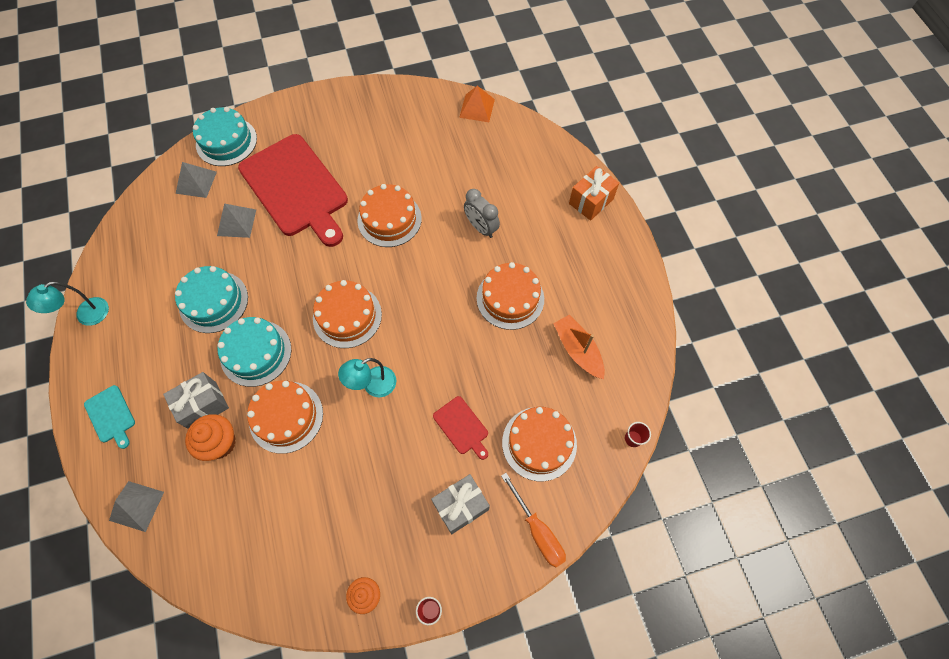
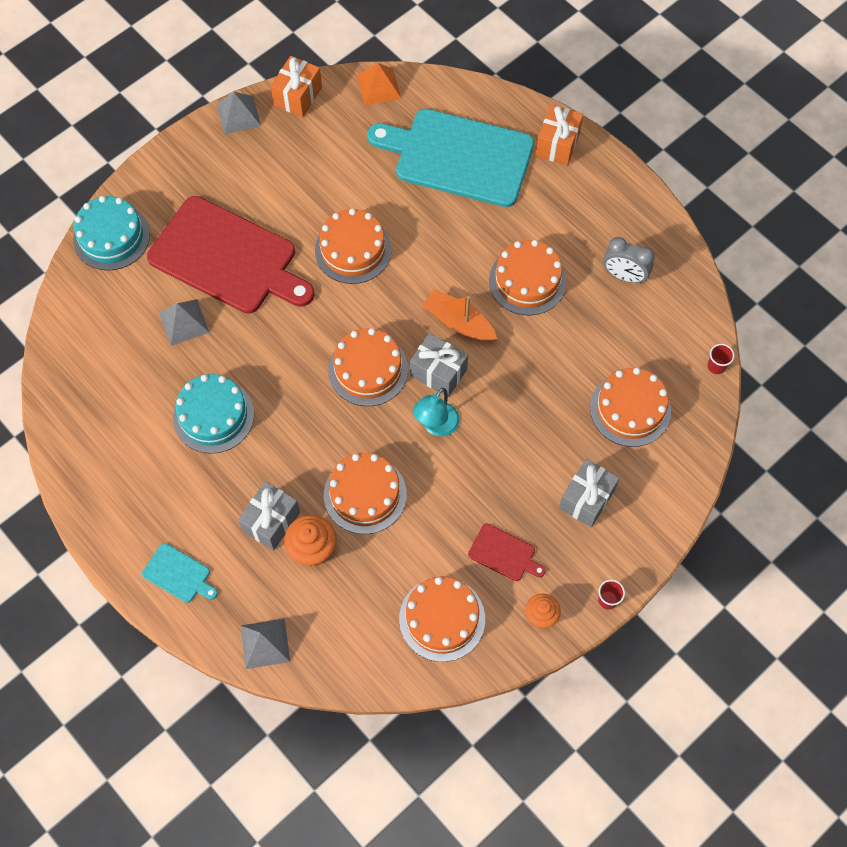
camera: 25 degrees left, 0 degrees up
(86, 315) = (79, 489): turquoise lamp -> none
(196, 182) = (107, 297): grey pyramid -> grey pyramid (238, 115)
(256, 353) = (293, 447): turquoise cake -> none
(284, 555) = (442, 619): none -> orange cake
(399, 342) = (438, 372): none -> grey gift
(414, 93) = (298, 96): none -> orange gift
(462, 427) = (547, 426): red cutting board -> red cutting board (504, 553)
(481, 228) = (457, 219): grey clock -> grey clock (624, 276)
(508, 181) = (458, 157): none -> turquoise cutting board
(538, 530) = (669, 488): orange screwdriver -> none
(578, 350) = (622, 304): orange boat -> orange boat (459, 322)

